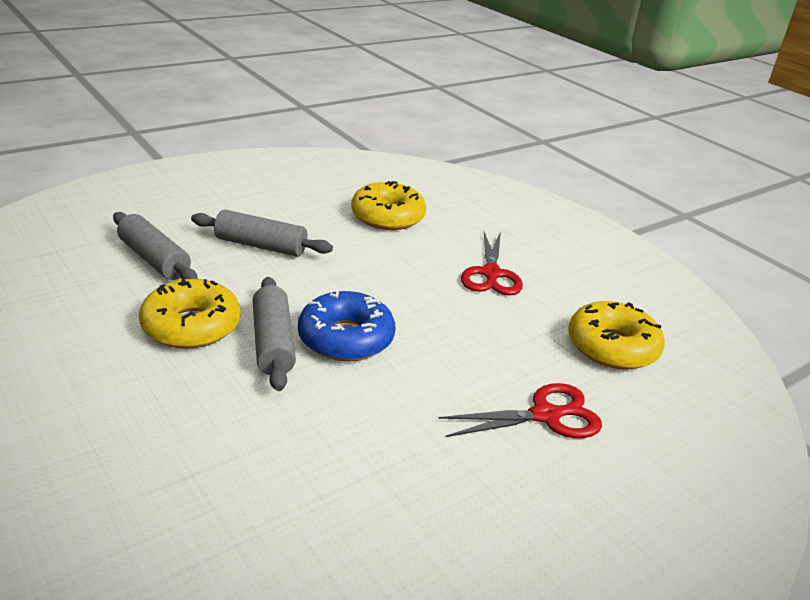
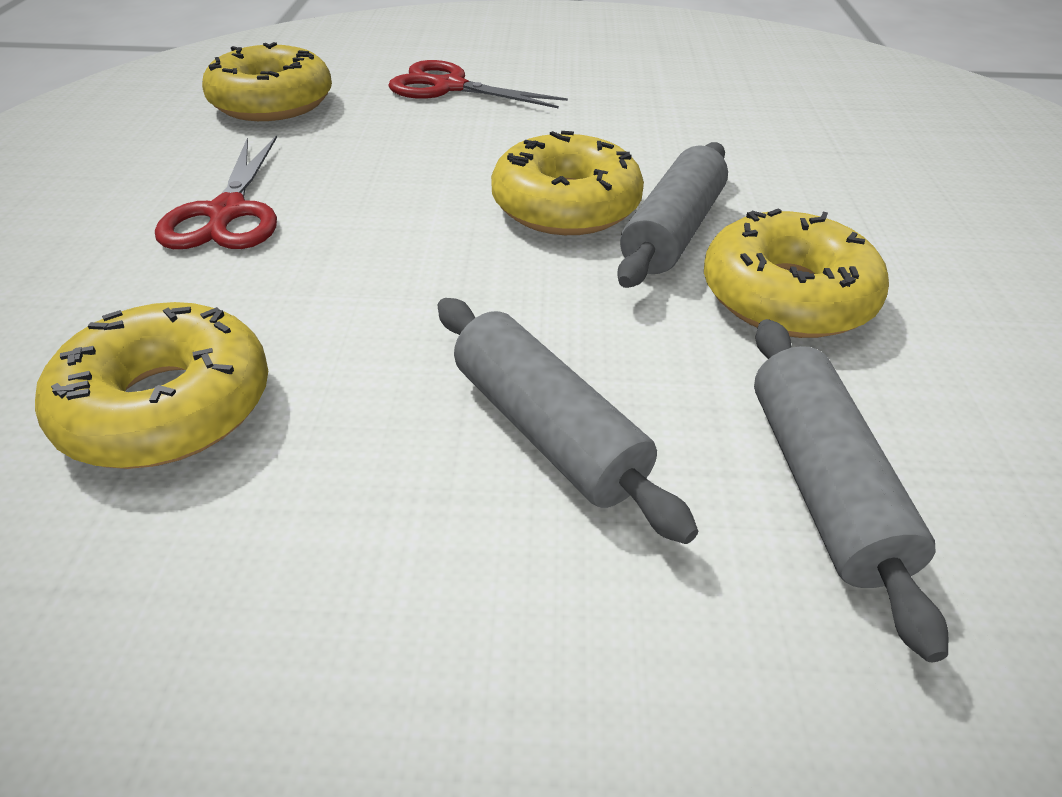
camera: 140 degrees left, 10 degrees up
(346, 338) = (565, 205): blue donut -> yellow donut
(491, 274) = (227, 213): red scissors -> red scissors turned 135 degrees clockwise

